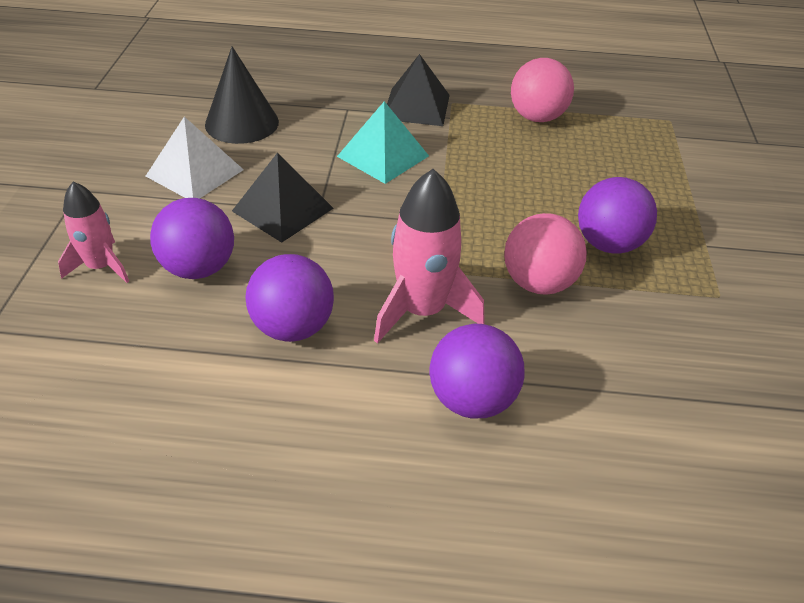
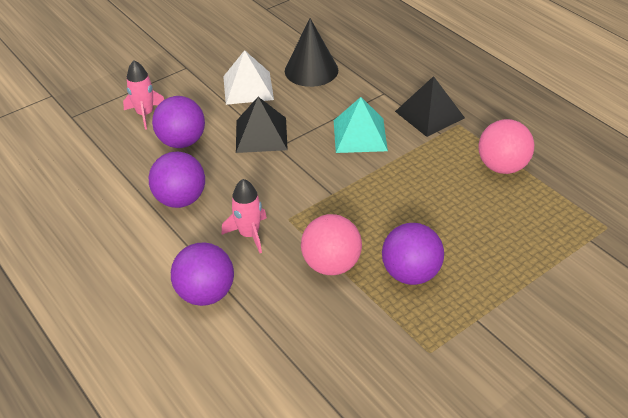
camera: 50 degrees right, 0 degrees up
(422, 310) = (249, 234): pink rocket -> pink rocket, size x0.63

